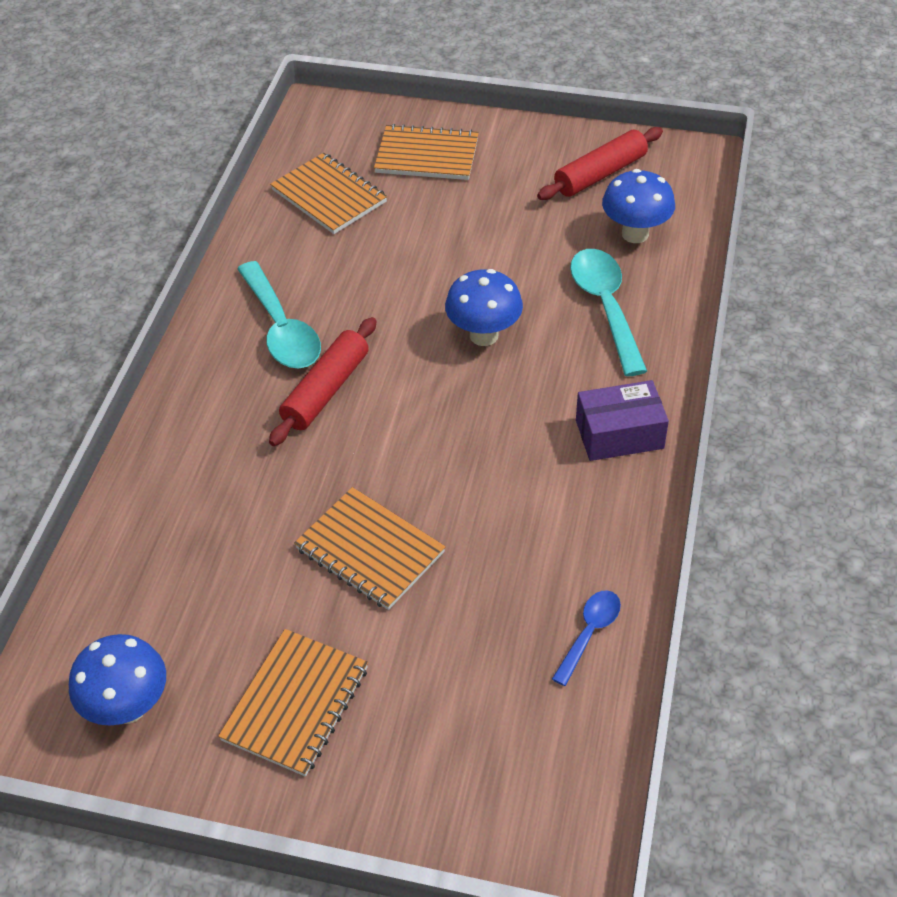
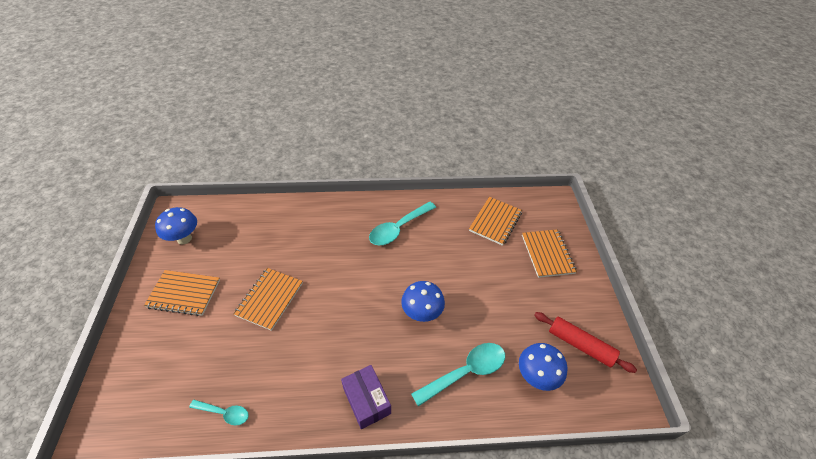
camera: 70 degrees right, 0 degrees up
(326, 390) = (364, 256): red rolling pin -> none
(589, 633) = (224, 413): blue spoon -> turquoise spoon

